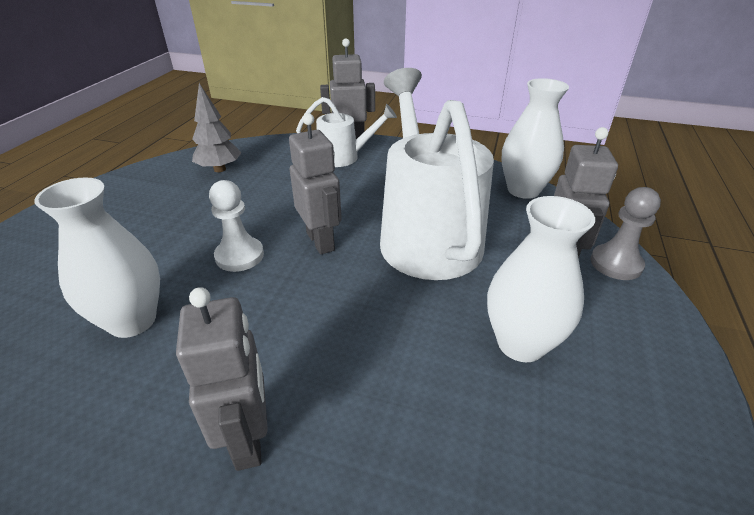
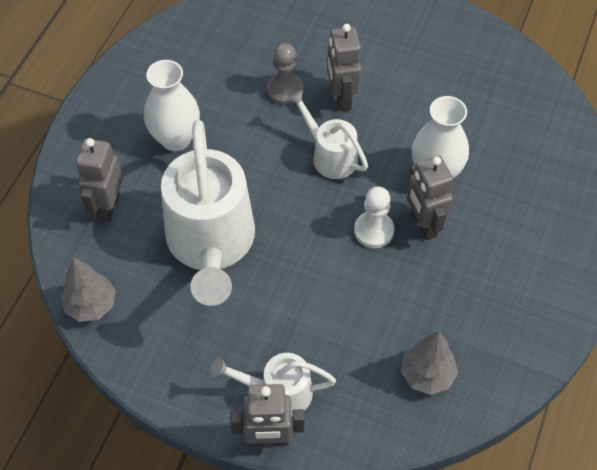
camera: 175 degrees left, 20 degrees up
(283, 335) = (329, 155): none -> white watering can
(321, 241) = (305, 243): grey robot -> grey robot (423, 224)
(523, 190) = (91, 305): white vase -> grey tree
(616, 264) = (67, 199): grey pawn -> grey pawn (285, 90)

